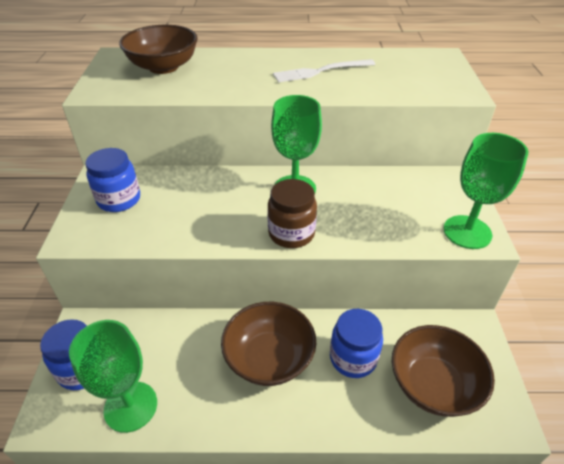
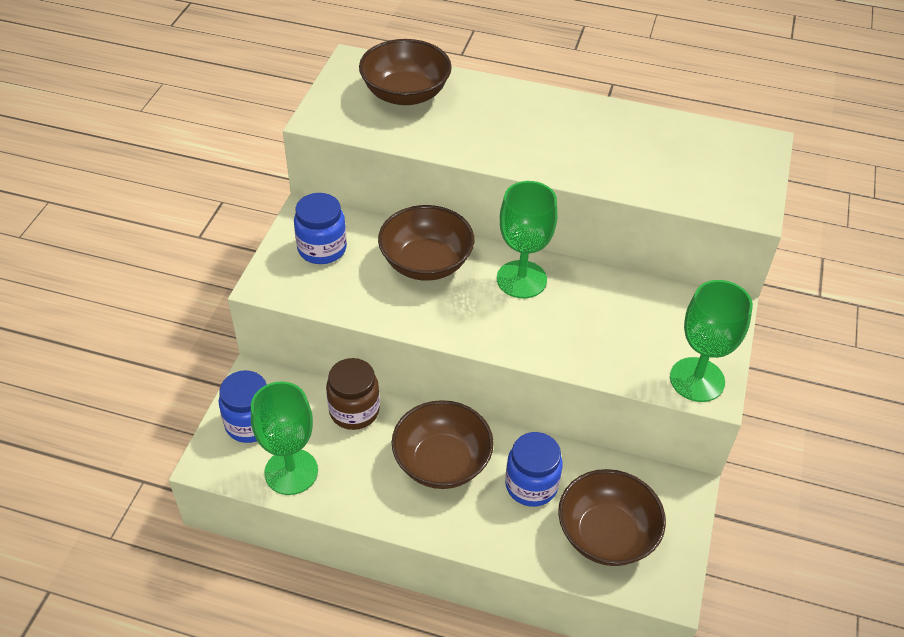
camera: 15 degrees right, 5 degrees up
(212, 192) = (426, 263): none -> brown bowl
(291, 233) = (497, 334): brown jar -> brown jar (354, 411)
(320, 71) = (591, 139): white fork -> none

